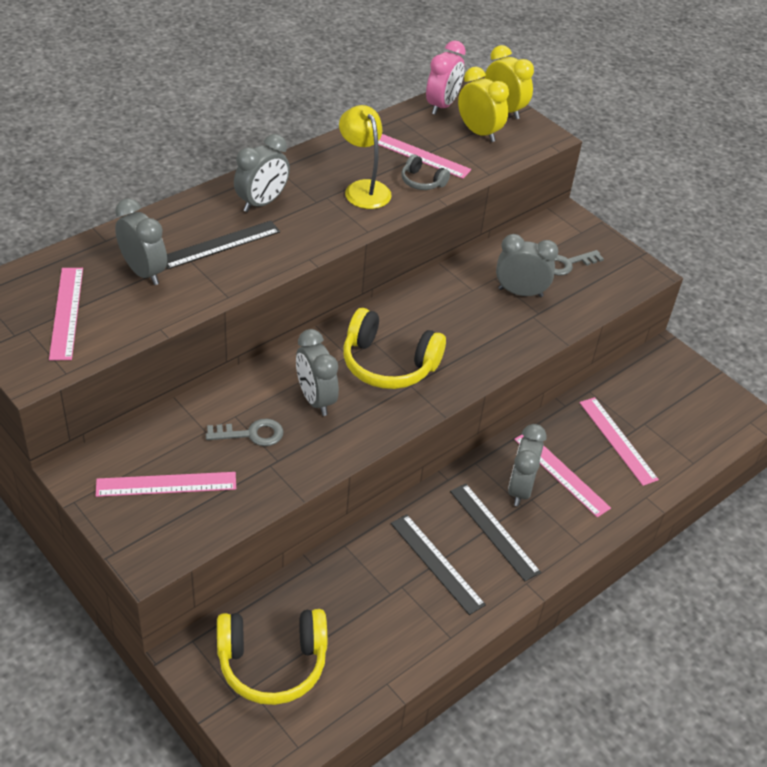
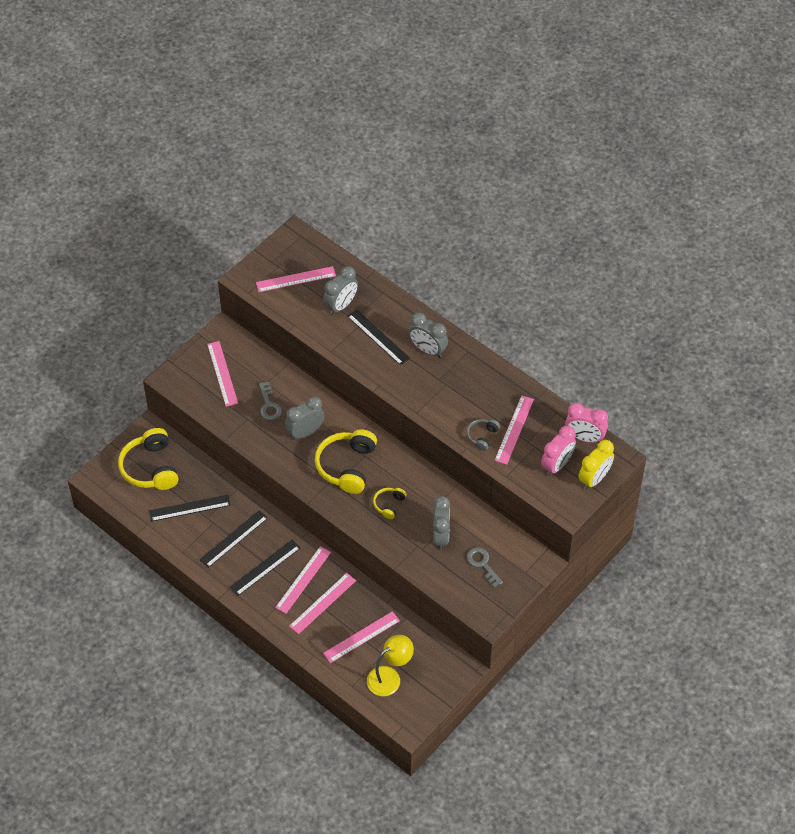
camera: 85 degrees right, 10 degrees up
(363, 189) = (462, 403): yellow lamp -> yellow lamp (389, 677)
(367, 615) = (189, 508): none -> black ruler
(462, 332) = (389, 505): none -> yellow headphones
(479, 132) = (557, 465): yellow clock -> pink clock
(520, 489) = (303, 580): grey clock -> pink ruler

